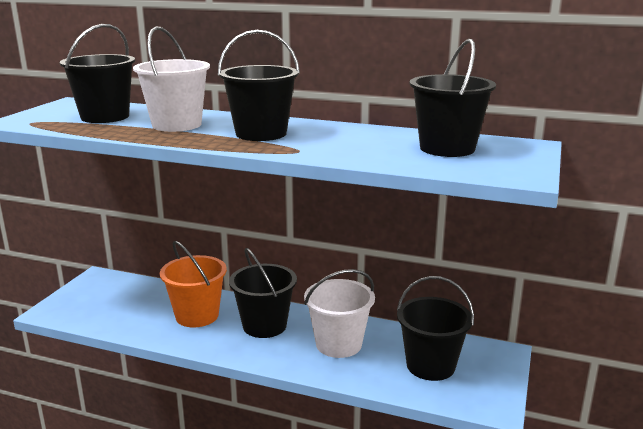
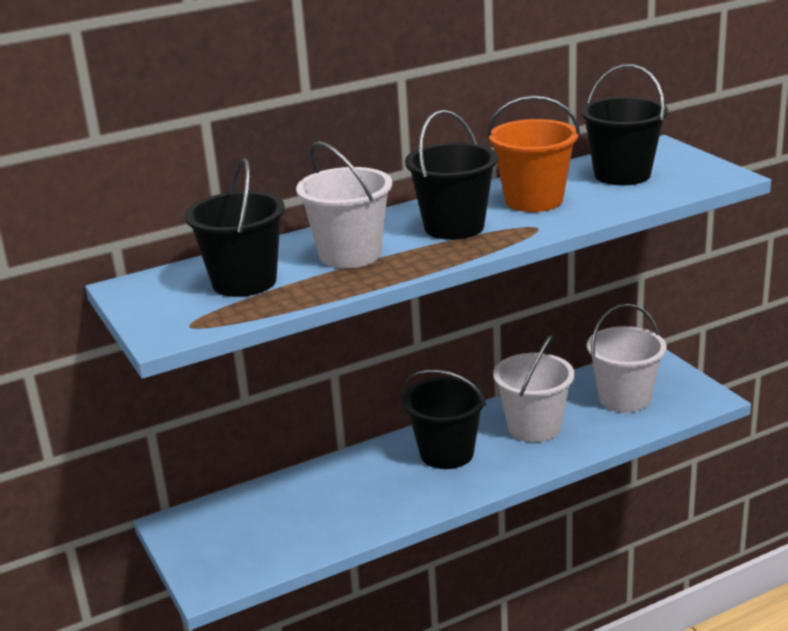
camera: 45 degrees left, 5 degrees up
(197, 315) = (369, 486): orange bucket -> orange bucket (534, 200)
(430, 365) = (624, 398): black bucket -> white bucket

